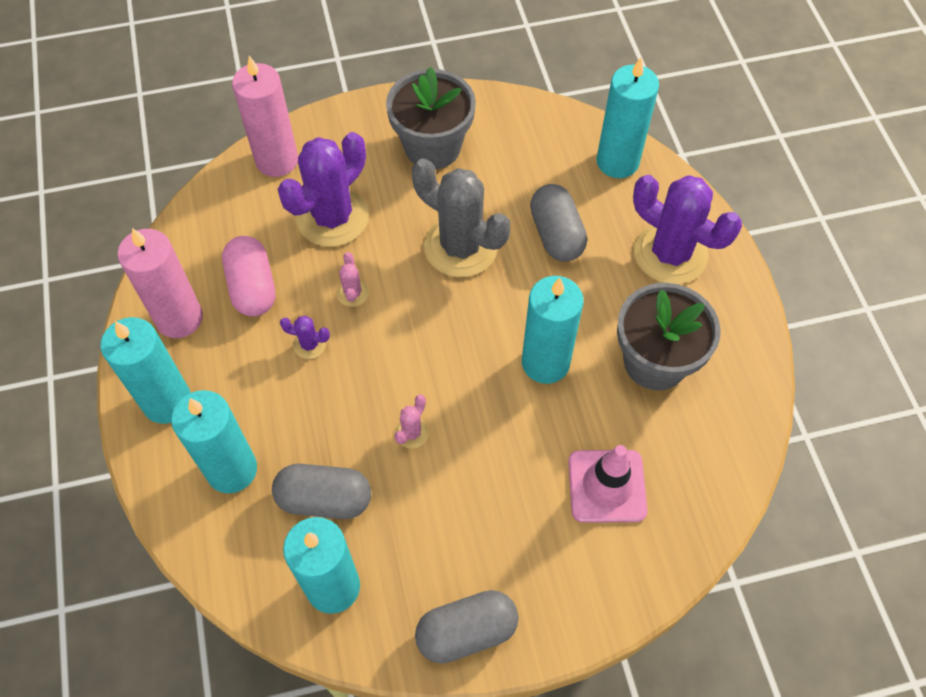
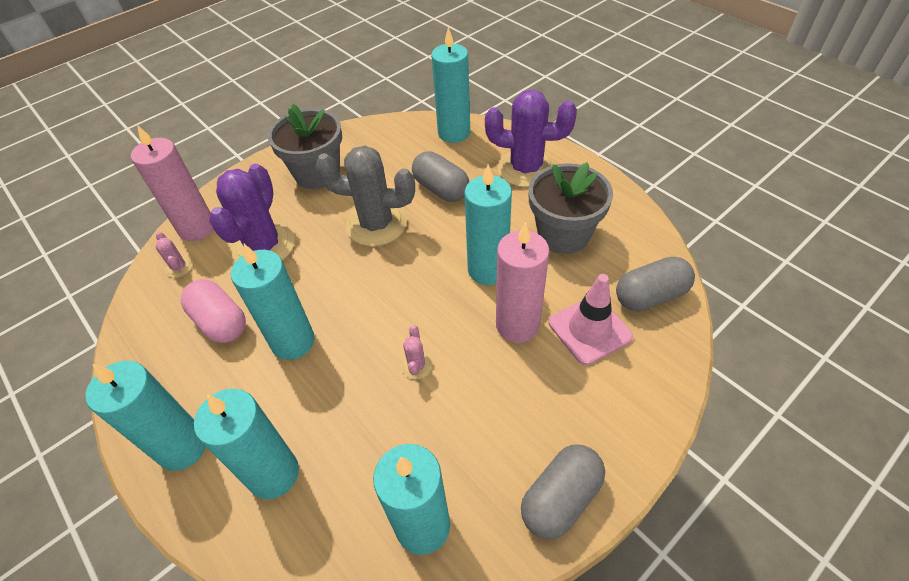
camera: 25 degrees left, 10 degrees down
(179, 318) = (163, 374): pink candle -> pink candle (517, 325)
(309, 345) = (293, 341): purple cactus -> turquoise candle
(324, 499) = (373, 455): grey capsule -> grey capsule (650, 296)
(352, 293) = (309, 290): pink cactus -> pink cactus (179, 267)

